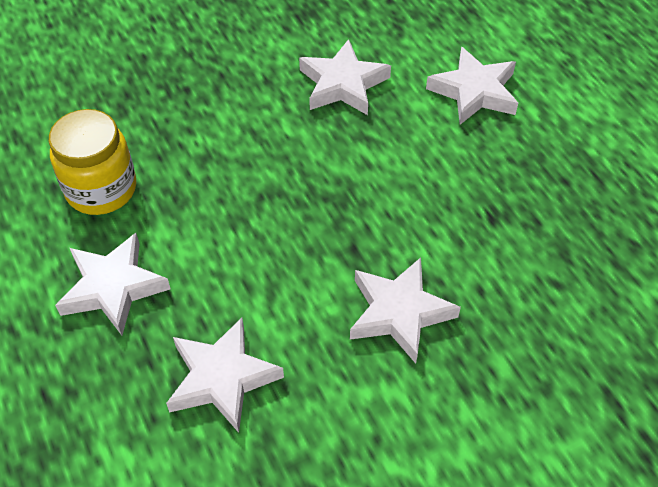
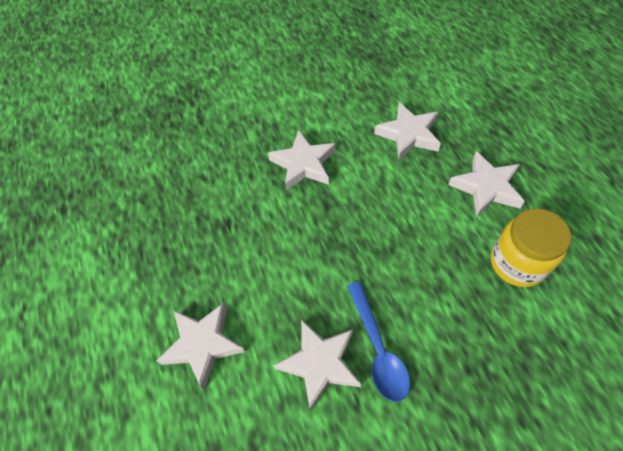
camera: 170 degrees left, 5 degrees up
(281, 99) = (378, 348): none -> blue spoon

